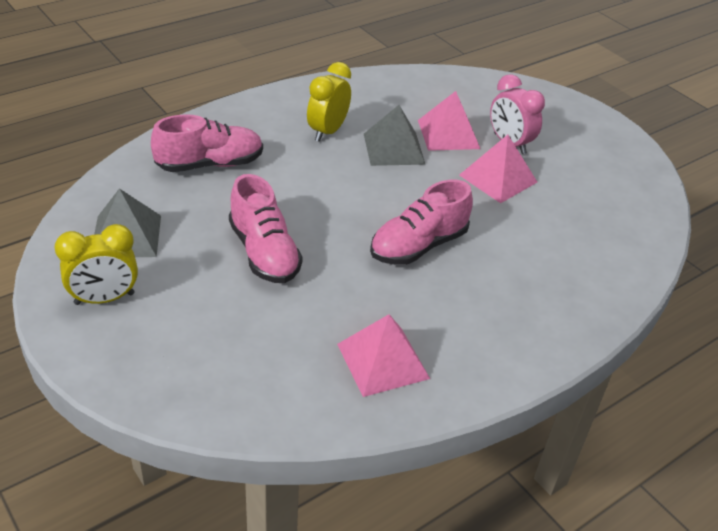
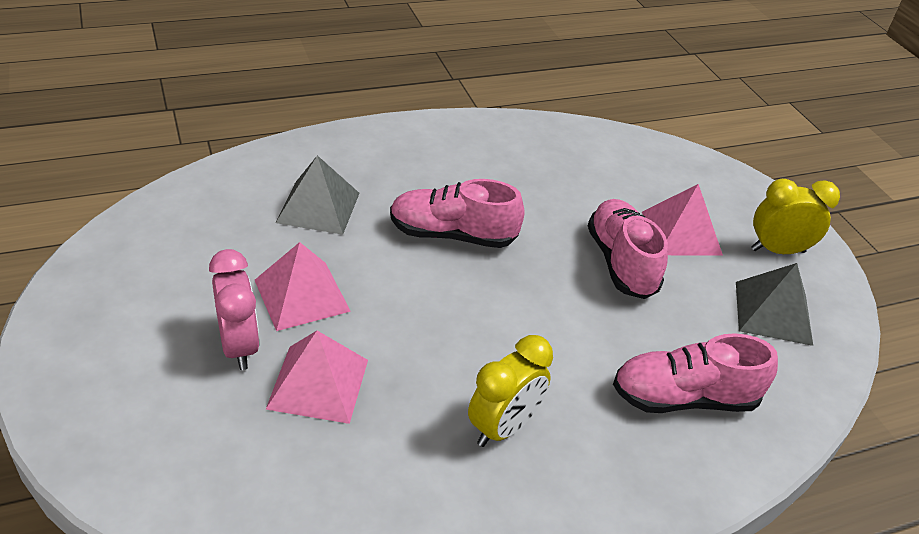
camera: 165 degrees left, 0 degrees up
(382, 361) = (531, 153): pink pyramid -> pink pyramid (681, 233)
(394, 148) = (416, 373): grey pyramid -> grey pyramid (318, 207)
(418, 246) = (452, 235): pink shoe -> pink shoe turned 150 degrees counterclockwise

